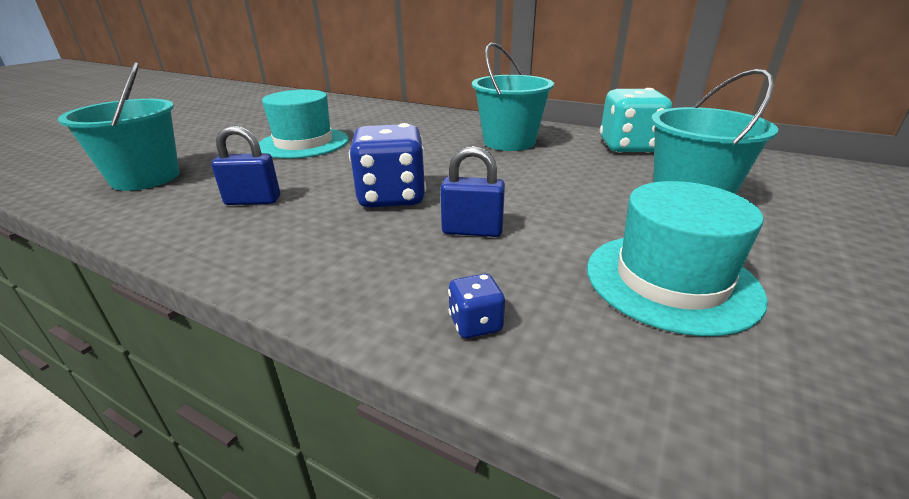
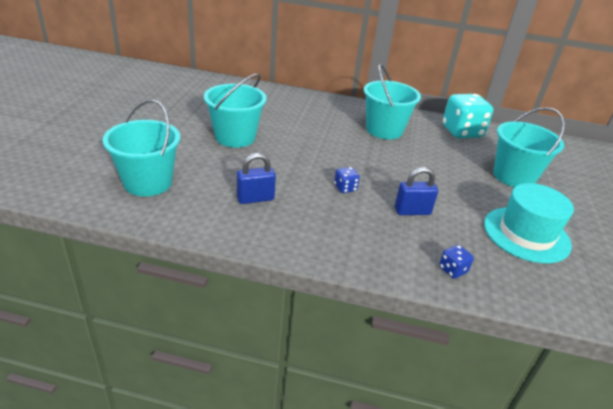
camera: 20 degrees left, 5 degrees up
(304, 143) = (235, 137): turquoise hat -> turquoise bucket
(392, 197) = (345, 188): blue dice -> blue dice, size x0.45

